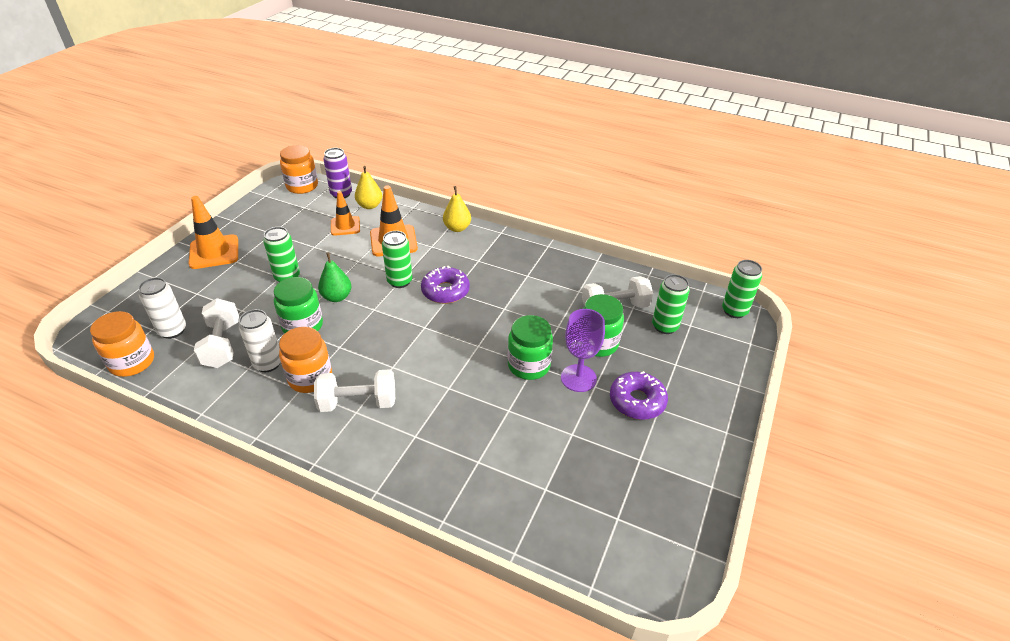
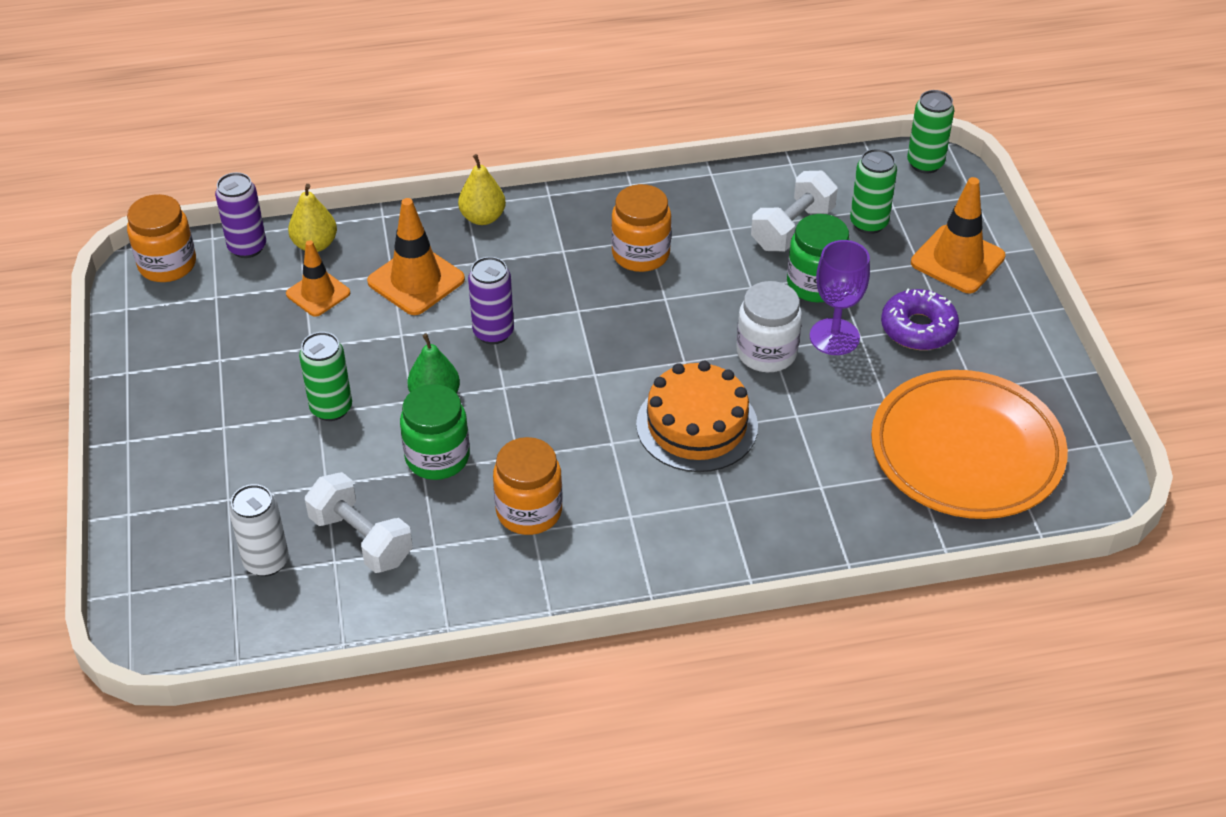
camera: 35 degrees left, 5 degrees up
(132, 362) = (268, 628): orange jar -> orange jar (640, 254)
(214, 252) = (170, 431): orange traffic cone -> orange traffic cone (957, 260)
(268, 363) = (453, 526): white can -> none
(358, 402) = (621, 504): white dumbbell -> none
(399, 281) = (493, 332): green can -> purple can
(445, 291) = (568, 314): purple donut -> none
(446, 383) = (697, 425): none -> orange cake
(529, 365) = (766, 353): green jar -> white jar
(594, 496) = (966, 451): none -> orange plate

